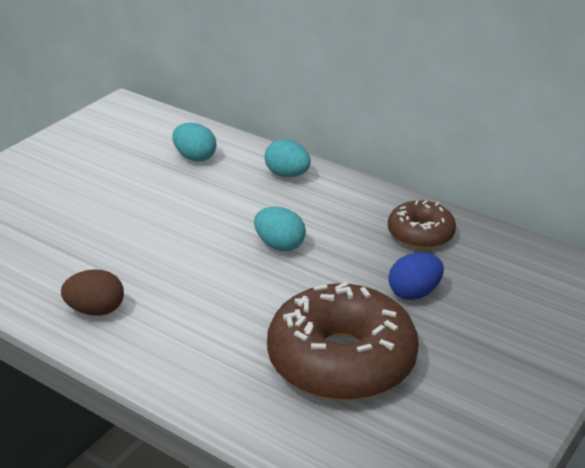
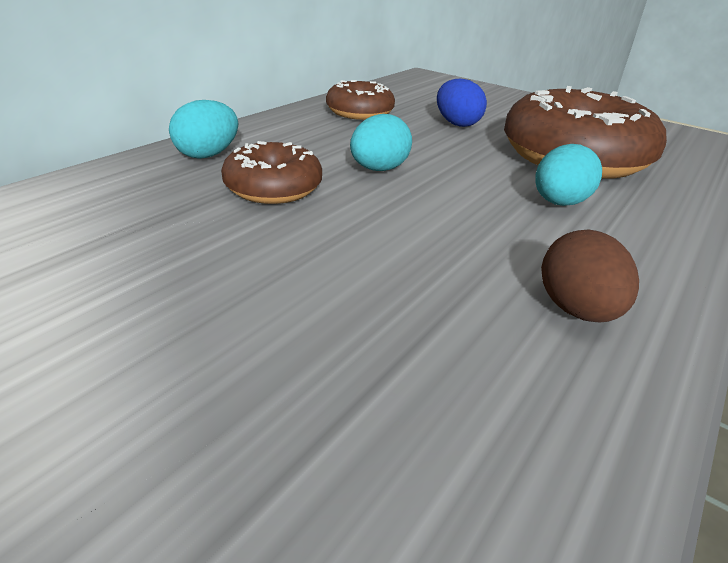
camera: 90 degrees left, 0 degrees up
(195, 157) = (99, 214): turquoise egg -> turquoise egg (559, 203)
(237, 205) = (273, 188): none -> brown donut

